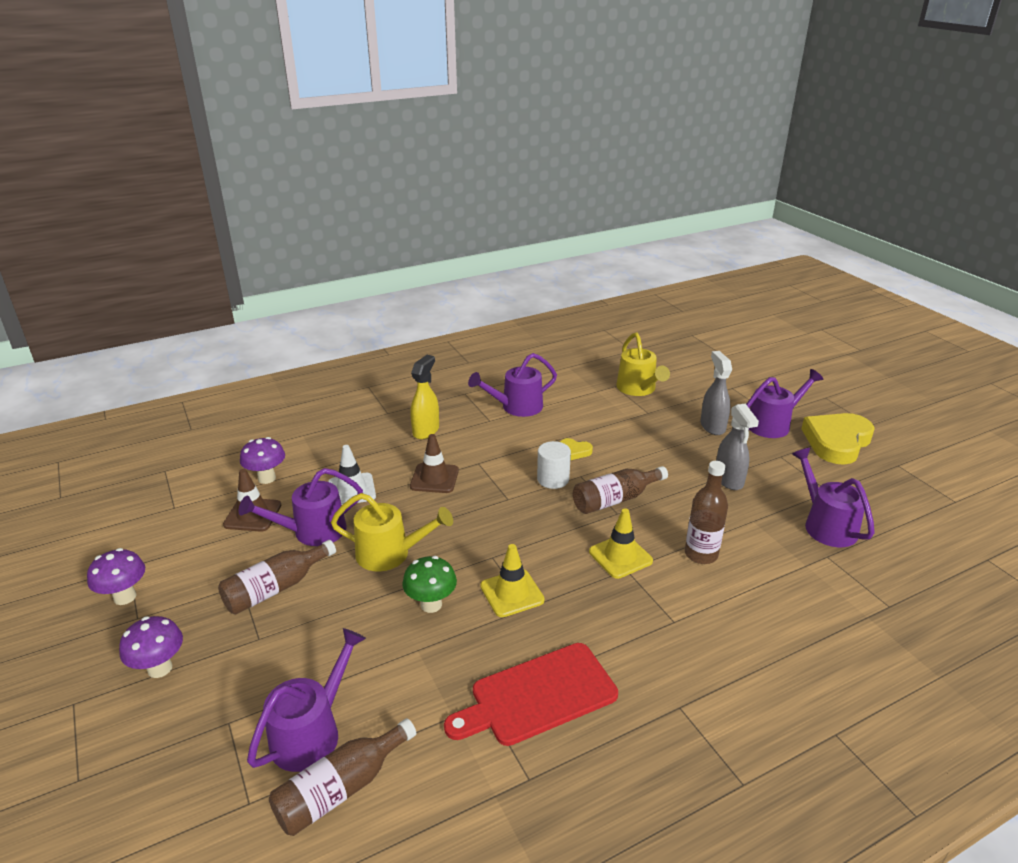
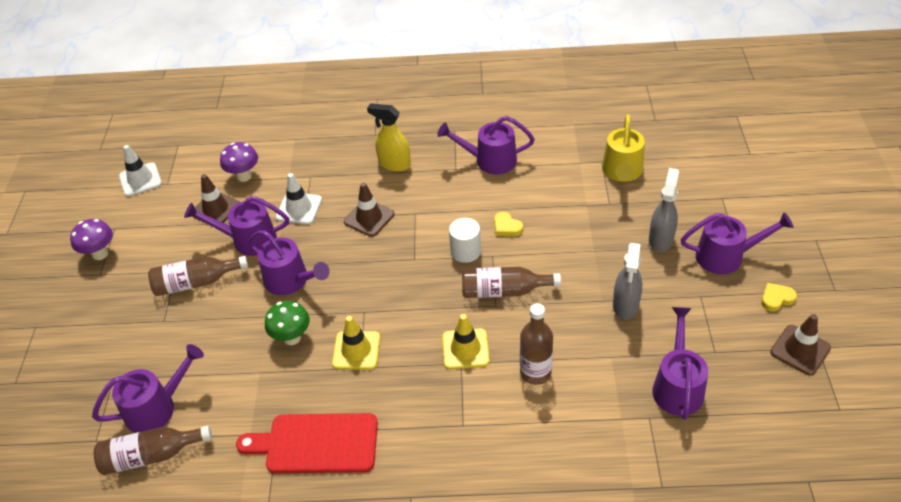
camera: 30 degrees right, 15 degrees up
(135, 512) = (140, 180): none -> white traffic cone
(160, 668) = (94, 320): purple mushroom -> none
(390, 554) = (291, 281): yellow watering can -> purple watering can
(426, 430) = (394, 164): yellow spray bottle -> yellow spray bottle turned 120 degrees counterclockwise
(837, 442) = (776, 299): yellow heart -> yellow heart, size x0.43
(888, 471) = (800, 350): none -> brown traffic cone

